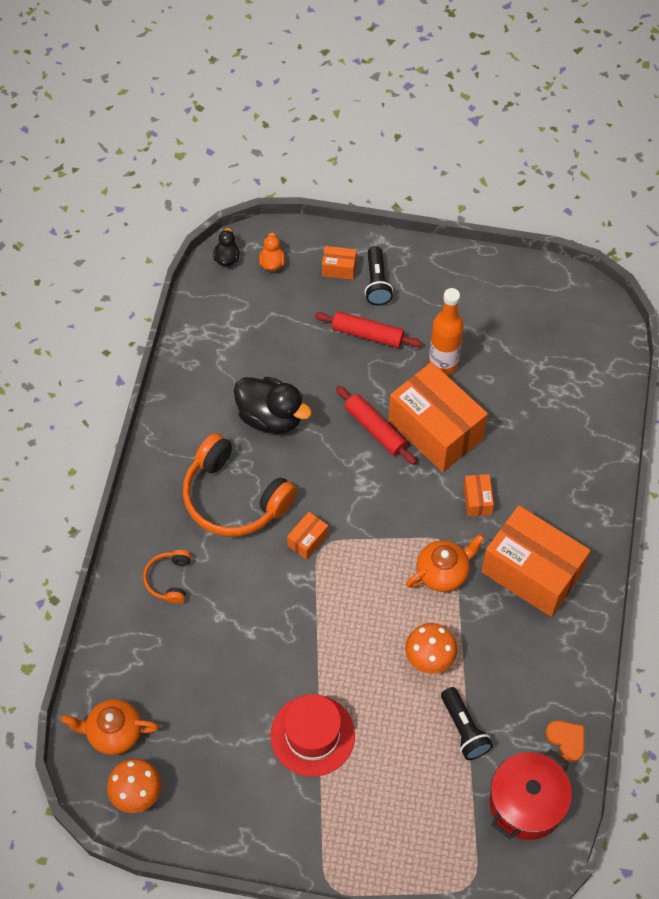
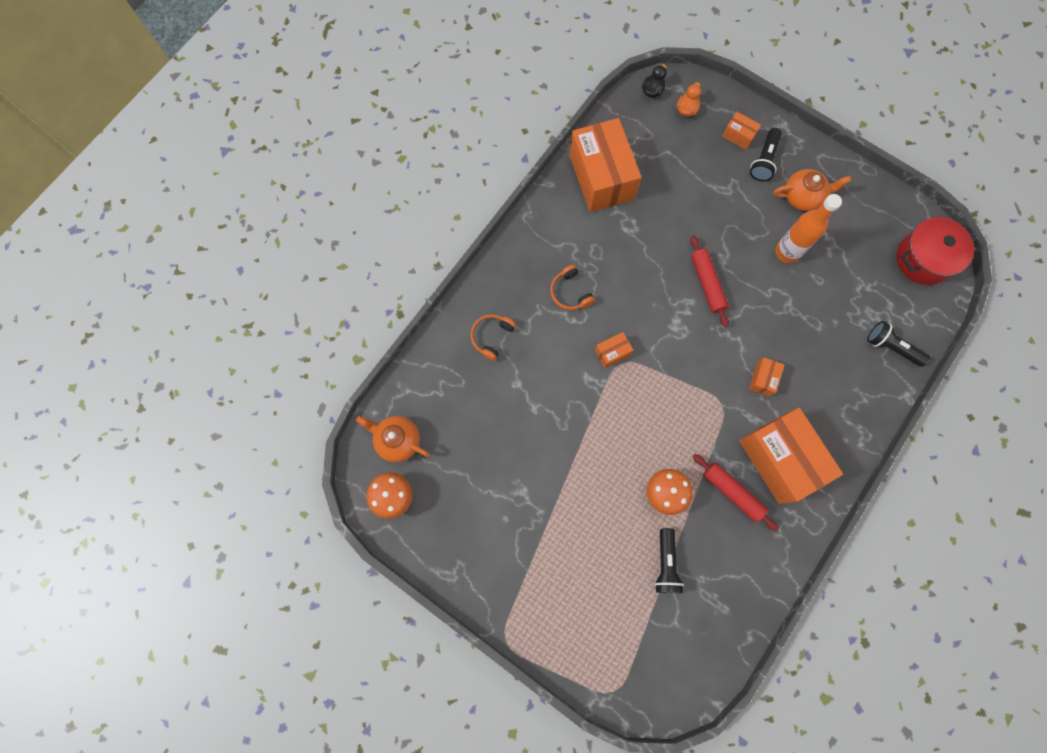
camera: 25 degrees right, 15 degrees up
(234, 498) = (570, 292): orange headphones -> orange headphones, size x0.49
(271, 417) = (628, 238): black duck -> none
(312, 735) = (545, 513): red hat -> none
(367, 334) = (737, 201): red rolling pin -> red rolling pin (732, 492)
(435, 430) = (755, 305): orange box -> orange box (601, 177)
(443, 572) = (708, 427): orange teapot -> orange teapot (802, 197)
(526, 803) = (688, 648): red pot -> red pot (923, 259)
(566, 740) = (744, 612): orange heart -> none
(591, 414) = (891, 347): none -> black flashlight

